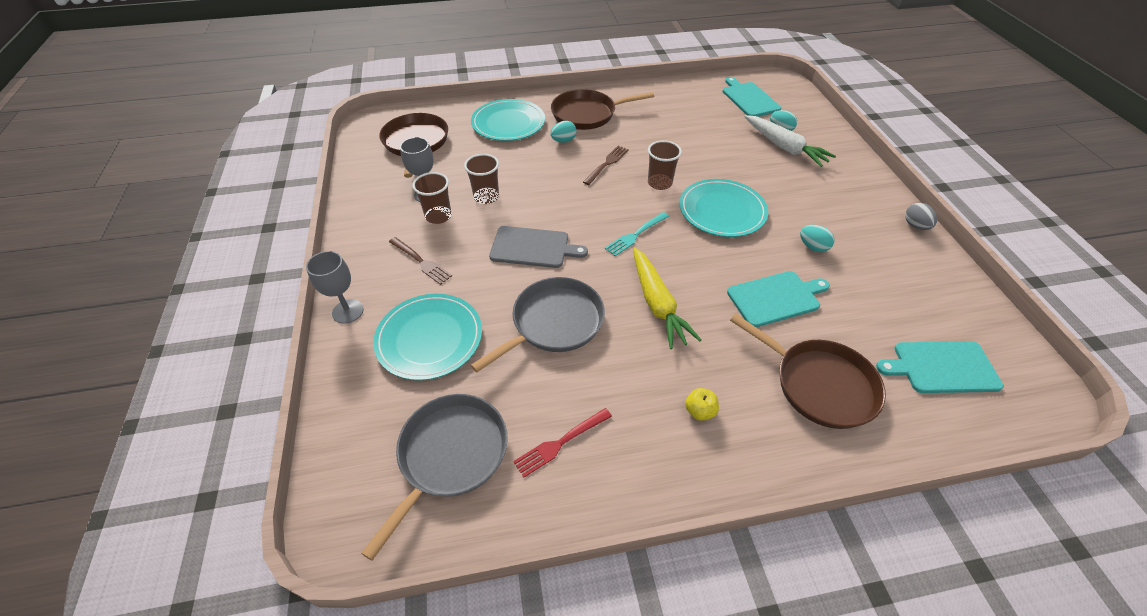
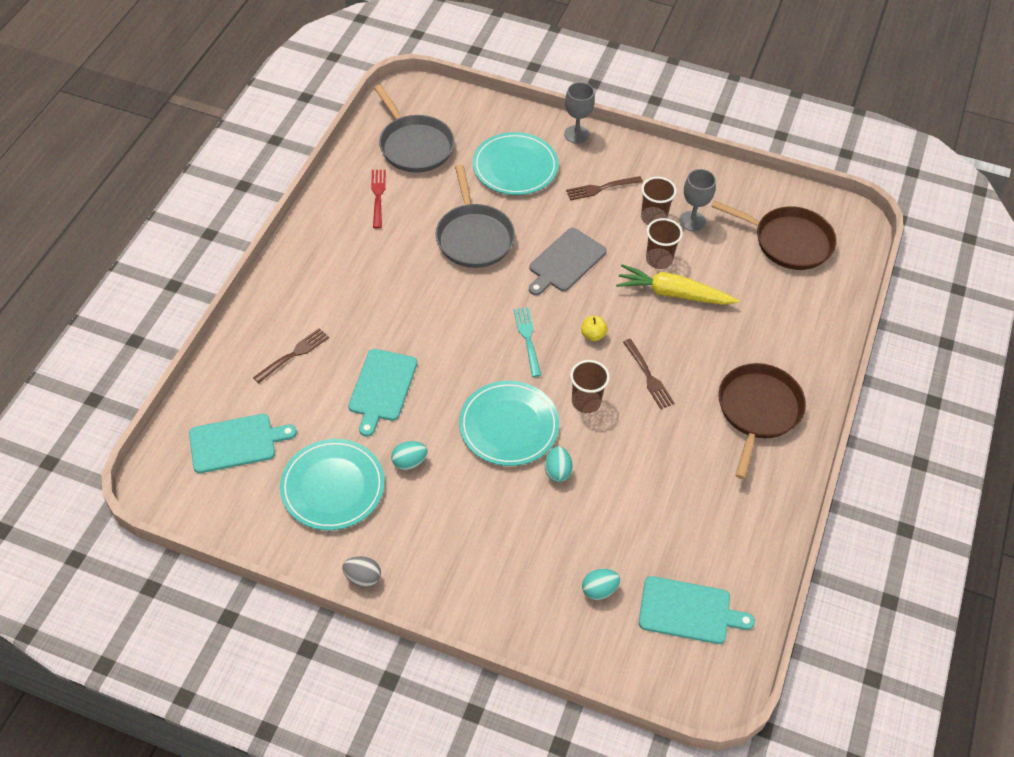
camera: 120 degrees right, 5 degrees up
(508, 123) = (782, 330): turquoise plate -> turquoise plate (333, 487)
(563, 141) = (715, 361): turquoise egg -> turquoise egg (557, 471)
(657, 304) = (441, 307): yellow carrot -> yellow carrot (673, 293)
(699, 411) = (336, 274): yellow apple -> yellow apple (593, 335)
(784, 147) = (564, 565): white carrot -> none
(819, 384) = (294, 354): brown pan -> brown fork
(941, 367) = (236, 443): turquoise cutting board -> turquoise cutting board turned 45 degrees clockwise

